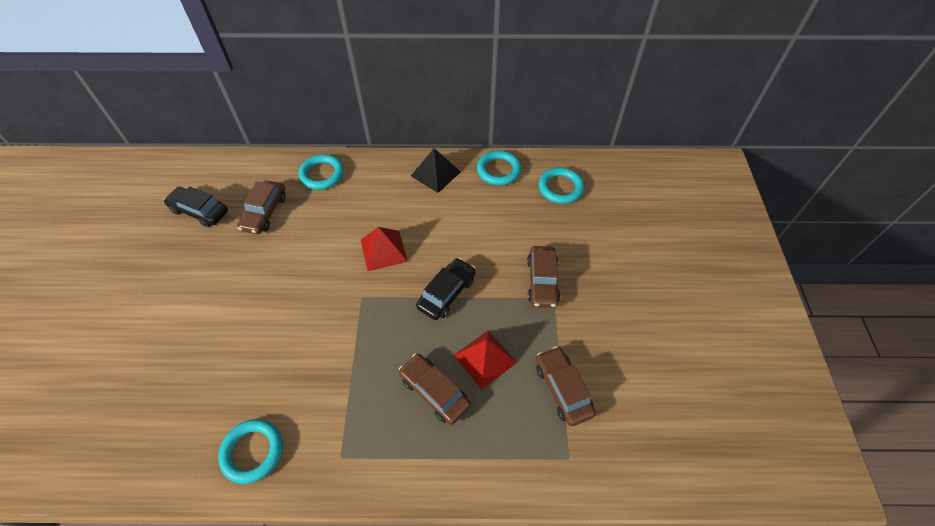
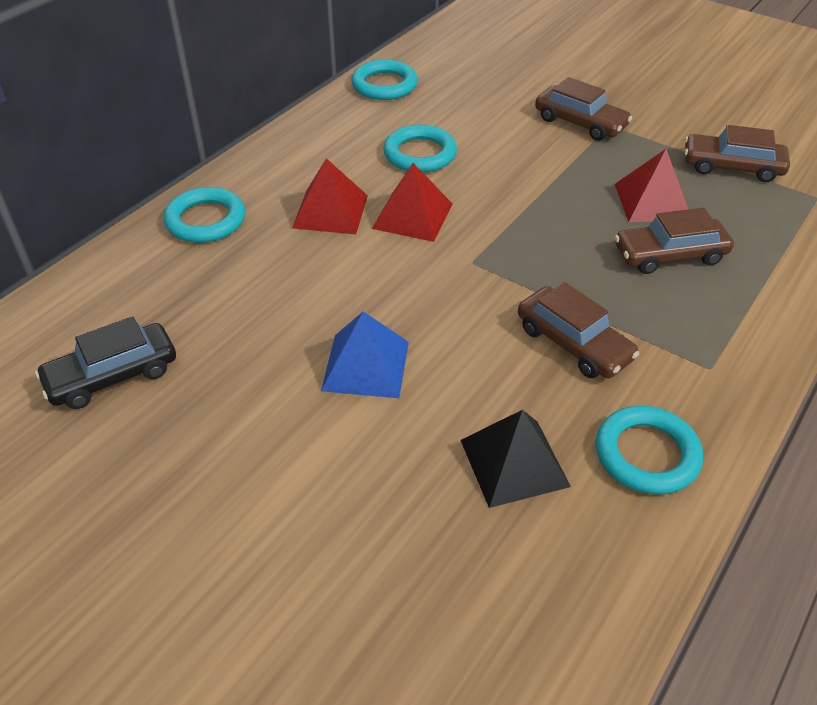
camera: 55 degrees left, 10 degrees down
(254, 296) = (366, 365): none -> blue pyramid
(264, 212) = (209, 302): brown car -> brown car (573, 343)
(362, 215) = (330, 211): none -> red pyramid
(435, 173) = (331, 129): black pyramid -> black pyramid (514, 463)
(447, 293) = (533, 192): black car -> none
(560, 188) = (461, 59): turquoise ring -> turquoise ring (420, 154)

